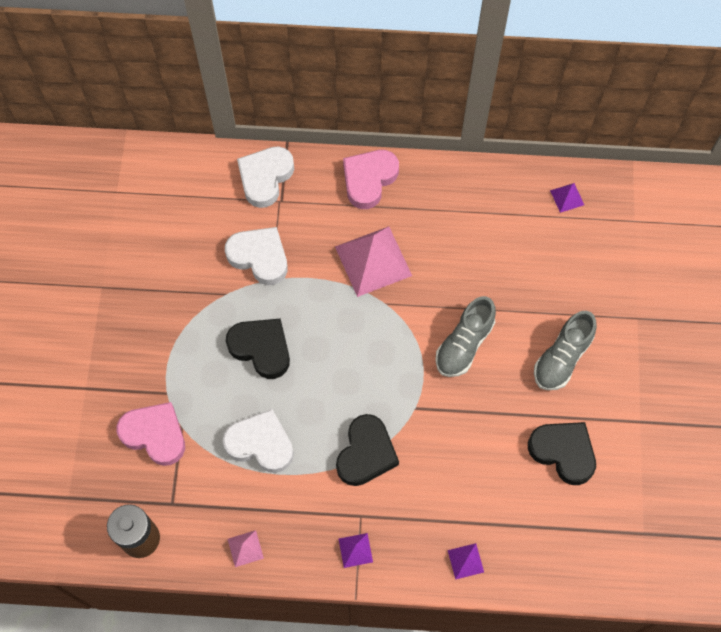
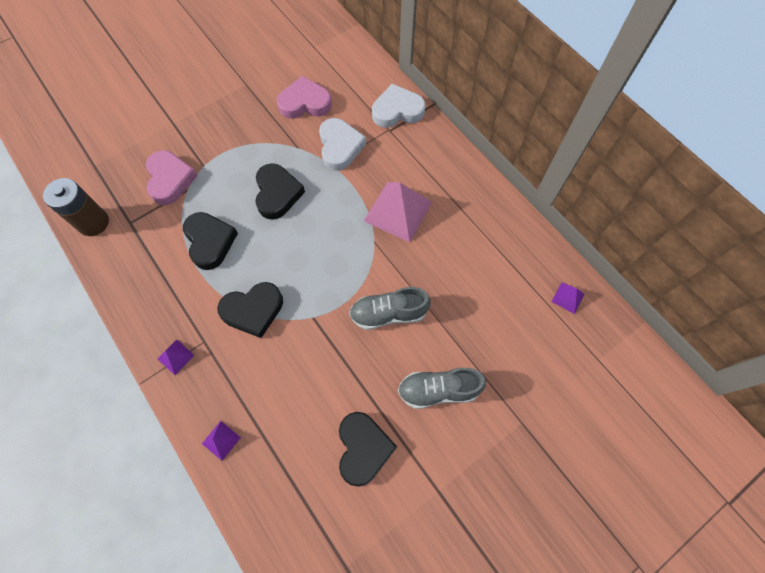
camera: 50 degrees right, 0 degrees up
(245, 548) = (128, 287): pink pyramid -> none
(260, 444) = (210, 242): white heart -> black heart
(369, 180) = (453, 166): pink heart -> pink heart (305, 103)

